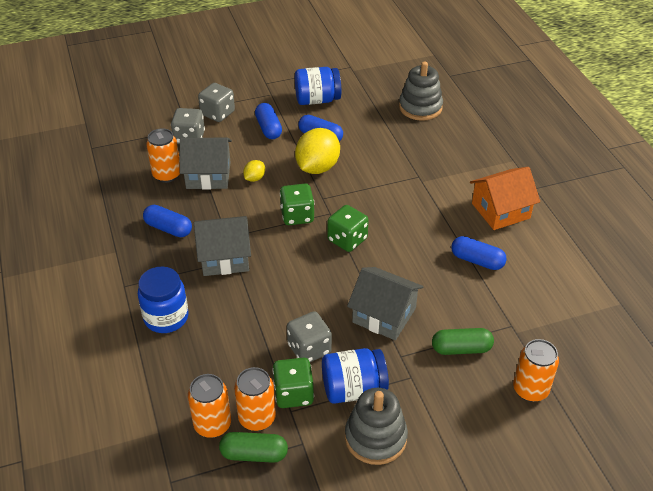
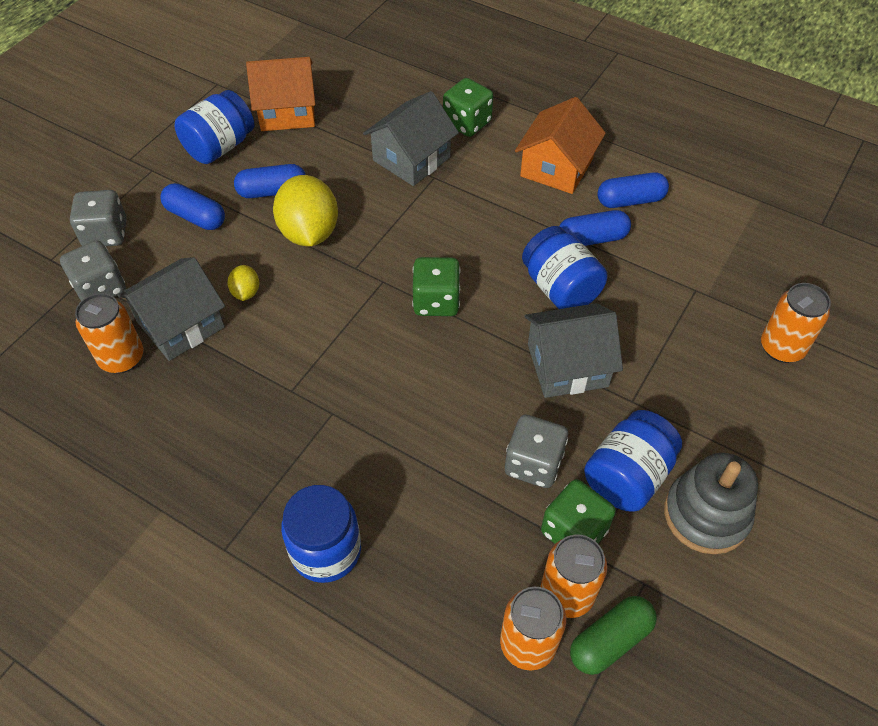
camera: 40 degrees left, 10 degrees up
(168, 228) = (202, 430): blue capsule -> blue capsule (630, 200)
(224, 257) = (316, 419): grey house -> grey house (411, 159)
(297, 216) = (348, 308): green dice -> green dice (467, 123)
(372, 99) = (287, 111): none -> orange house
(420, 107) = (351, 93): grey stacking toy -> none
(426, 275) = (560, 288): none -> blue jar
(461, 349) = (679, 349): green capsule -> none

